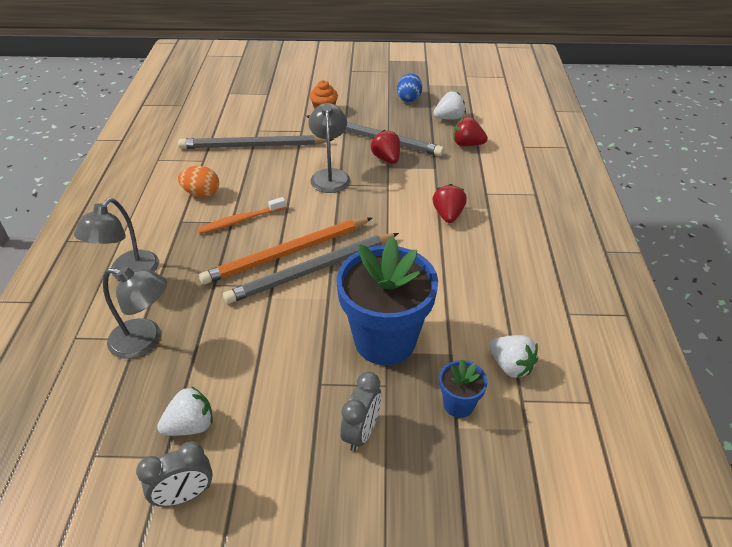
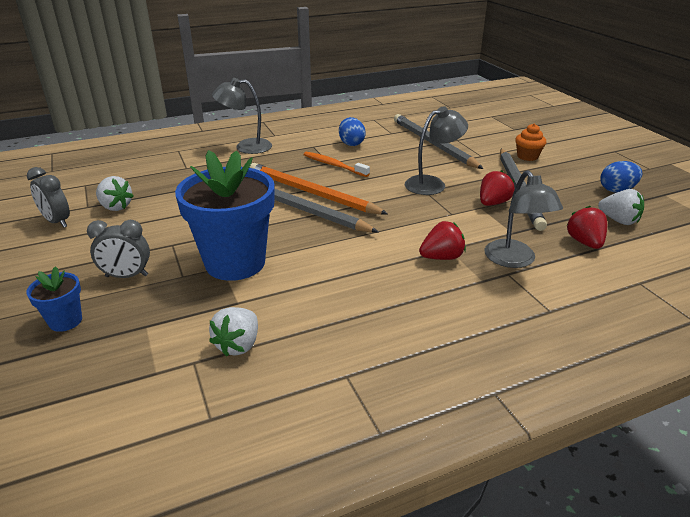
camera: 65 degrees right, 10 degrees down
(145, 340) = (186, 170): grey lamp -> grey lamp (514, 260)
(201, 193) = (351, 143): orange egg -> blue egg
(458, 405) = (173, 321): blue flower pot -> blue flower pot (65, 321)

